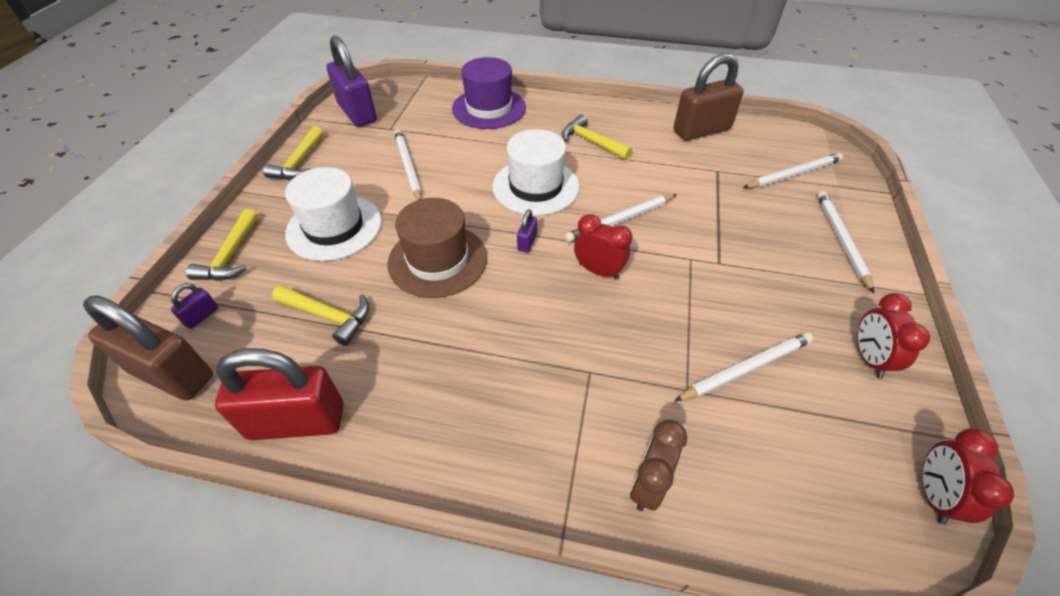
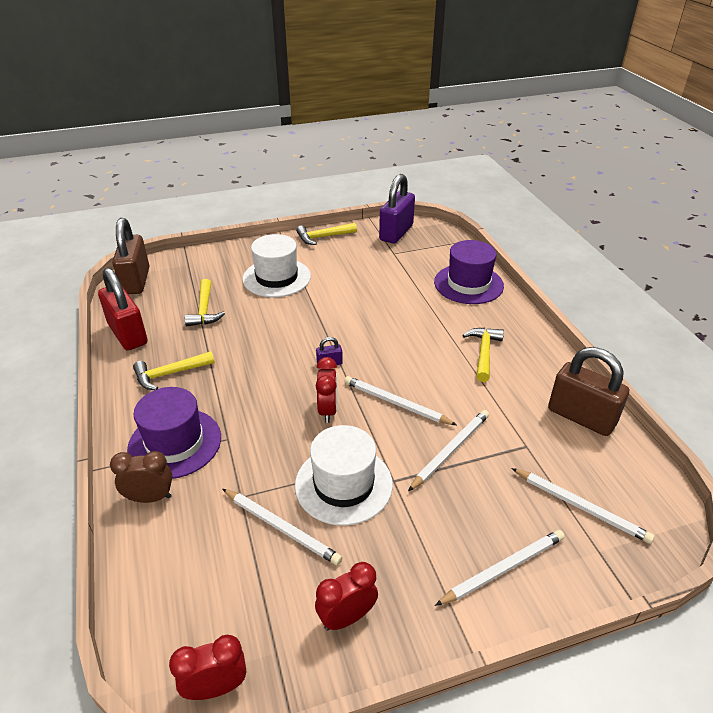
camera: 60 degrees right, 10 degrees down
(201, 316) = (177, 269): purple padlock -> none
(231, 256) = (225, 255): yellow hammer -> yellow hammer (169, 374)
(408, 167) = (360, 279): white pencil -> white pencil (450, 450)
(437, 260) = (280, 330): brown hat -> none
(535, 186) = (395, 344): white hat -> white hat (343, 484)
(566, 428) = (175, 443): none -> purple hat

